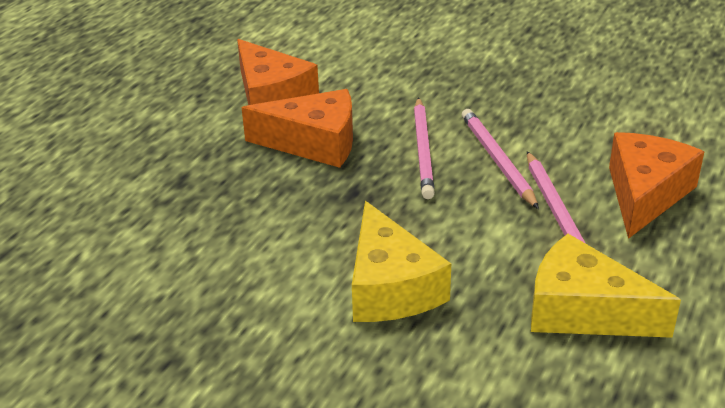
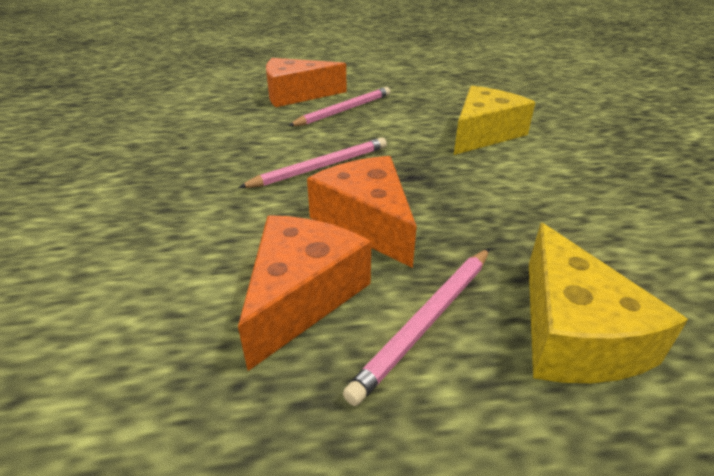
camera: 125 degrees left, 0 degrees up
(497, 160) = (304, 138): pink pencil -> pink pencil (427, 321)
(583, 310) = (420, 90): yellow cheese -> yellow cheese (573, 333)

